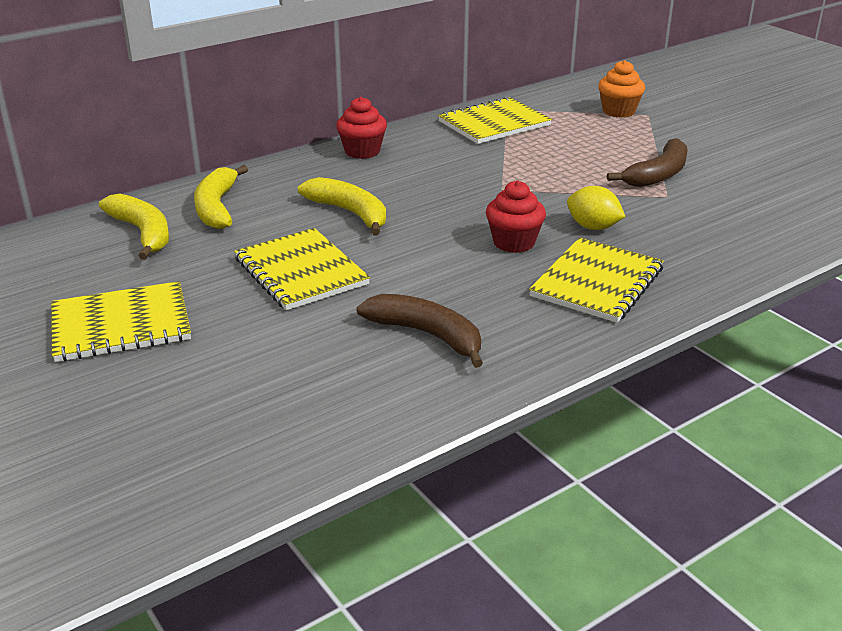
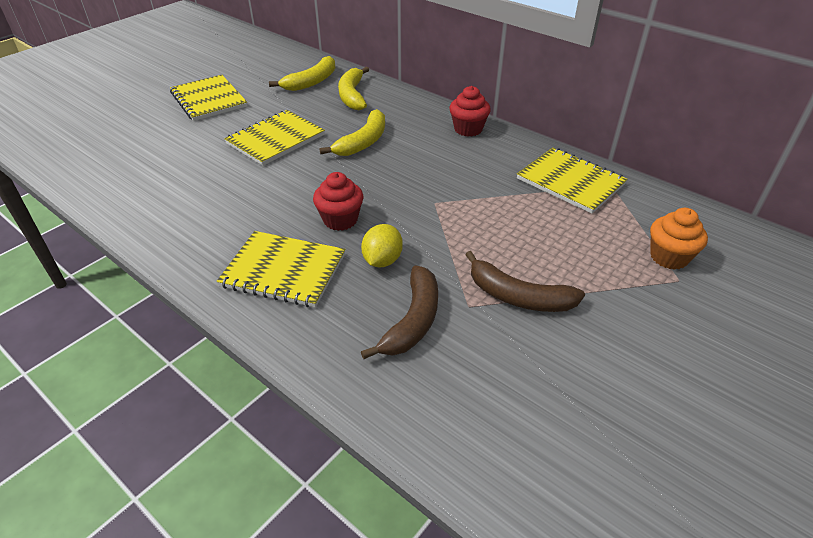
camera: 75 degrees right, 10 degrees up
(217, 207) = (352, 95): yellow banana -> yellow banana turned 75 degrees counterclockwise
(427, 335) = (201, 199): brown banana -> brown banana (413, 320)

